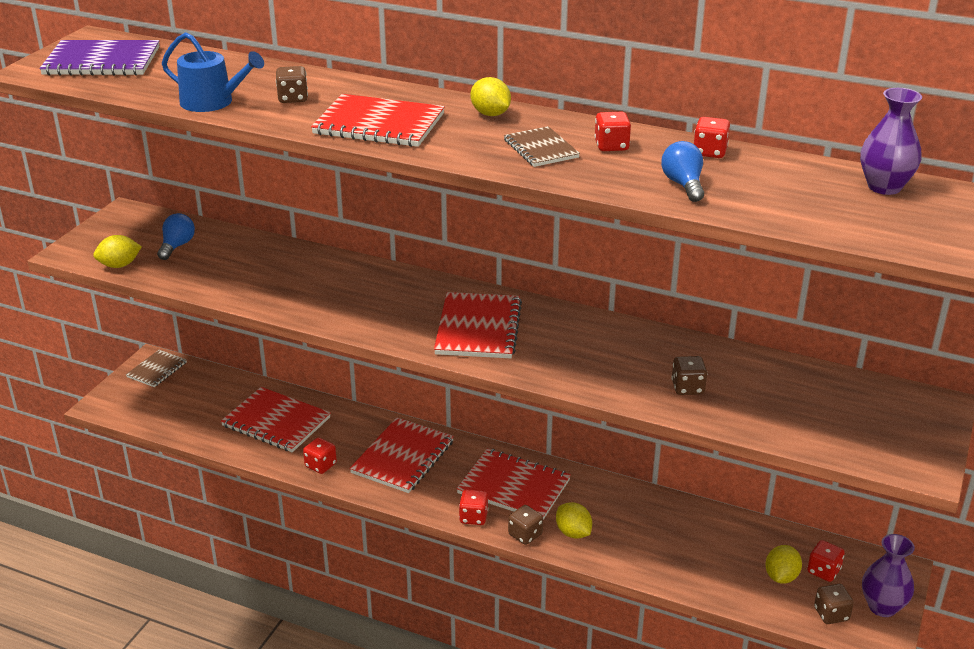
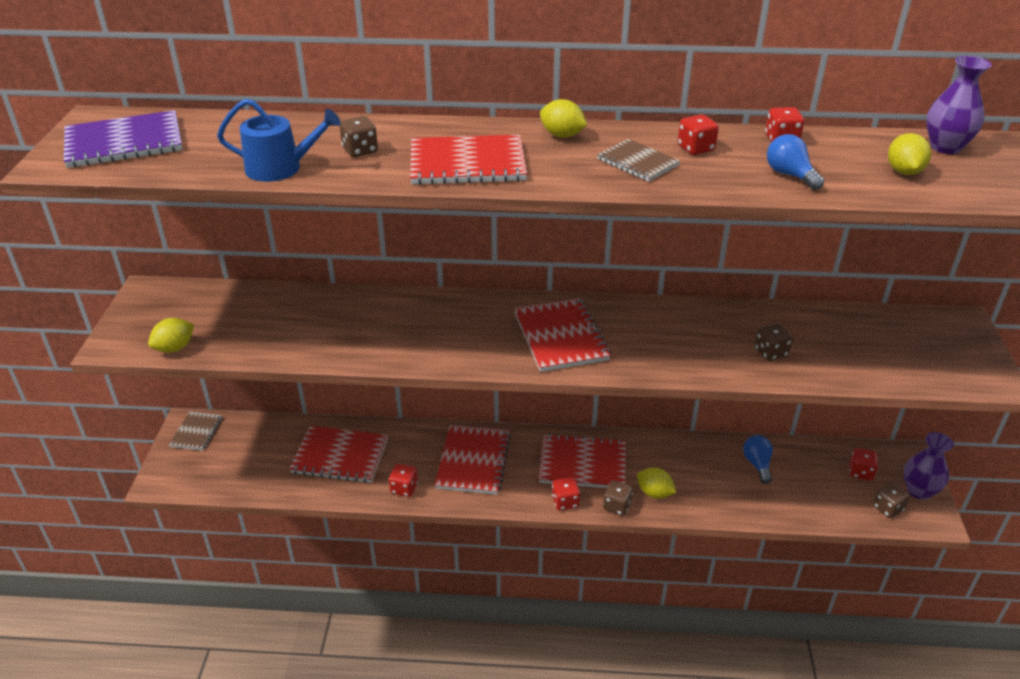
camera: 20 degrees left, 5 degrees up
(177, 246) = (222, 315): blue light bulb -> blue light bulb (757, 464)
(781, 576) = (833, 486): yellow lemon -> yellow lemon (904, 171)

